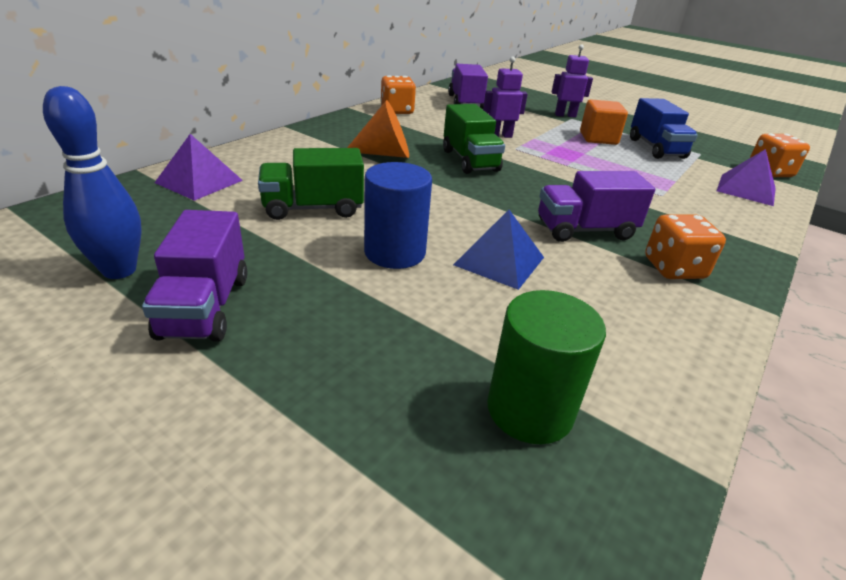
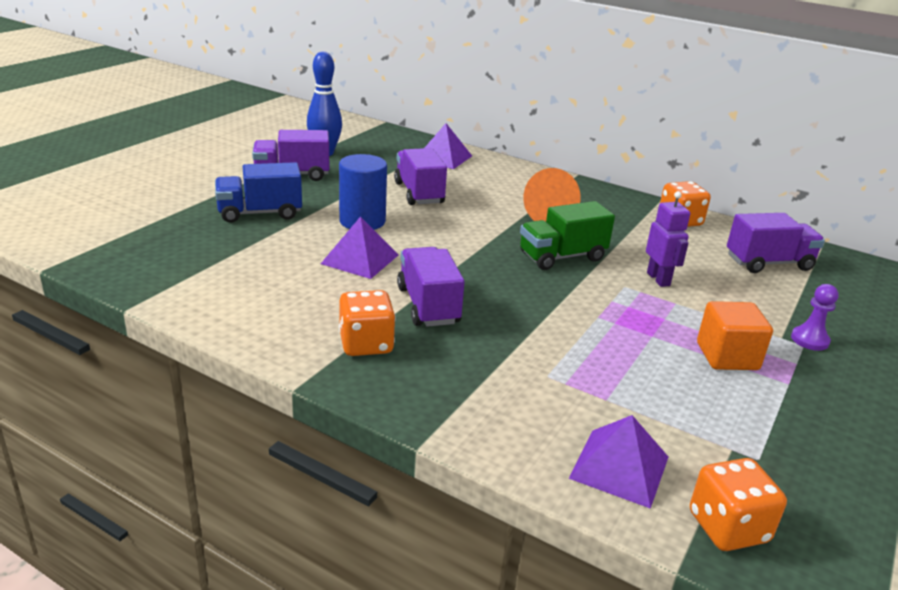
camera: 85 degrees right, 5 degrees down
(313, 208) = (419, 193): green truck -> purple truck
(499, 261) = (360, 259): blue pyramid -> purple pyramid
(530, 410) = (196, 257): green cylinder -> none
(565, 115) = (809, 340): purple robot -> purple pawn
(656, 148) = (734, 408): blue truck -> blue truck (260, 213)

